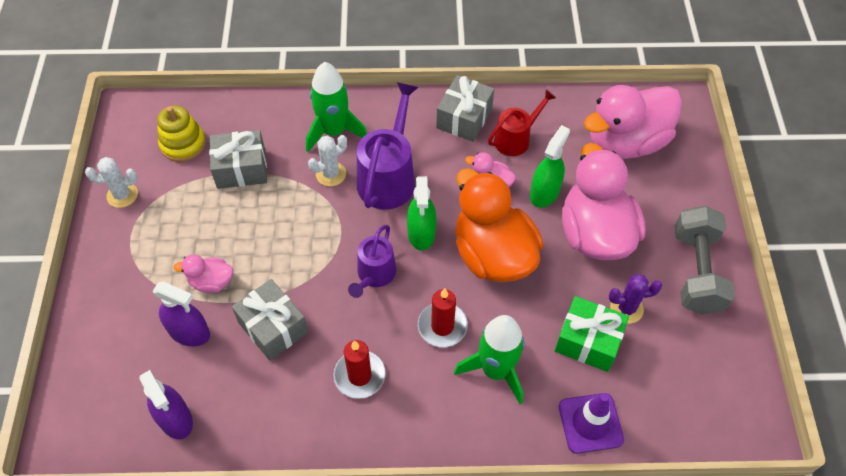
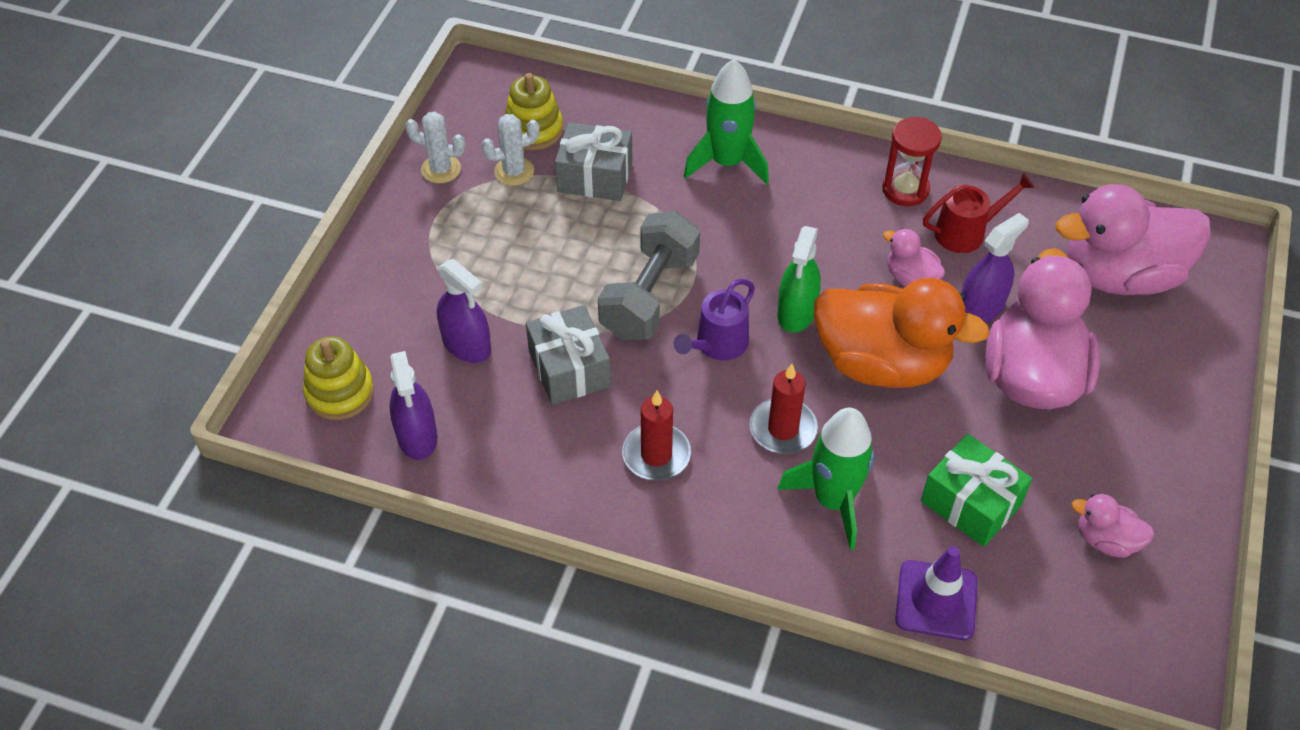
camera: 20 degrees right, 5 degrees down
(102, 402) = (340, 392): none -> yellow stacking toy
(211, 282) = (513, 296): pink duck -> pink duck (1106, 540)
(331, 174) = (705, 212): white cactus -> white cactus (514, 171)
(388, 177) = (778, 235): purple watering can -> none
(464, 118) = (905, 189): grey gift -> red hourglass
(493, 254) = (881, 363): orange duck -> orange duck turned 120 degrees clockwise
(544, 193) = (980, 308): green spray bottle -> purple spray bottle
(626, 308) = (1040, 479): purple cactus -> none
(696, 271) = (1157, 462): grey dumbbell -> grey dumbbell (650, 296)

